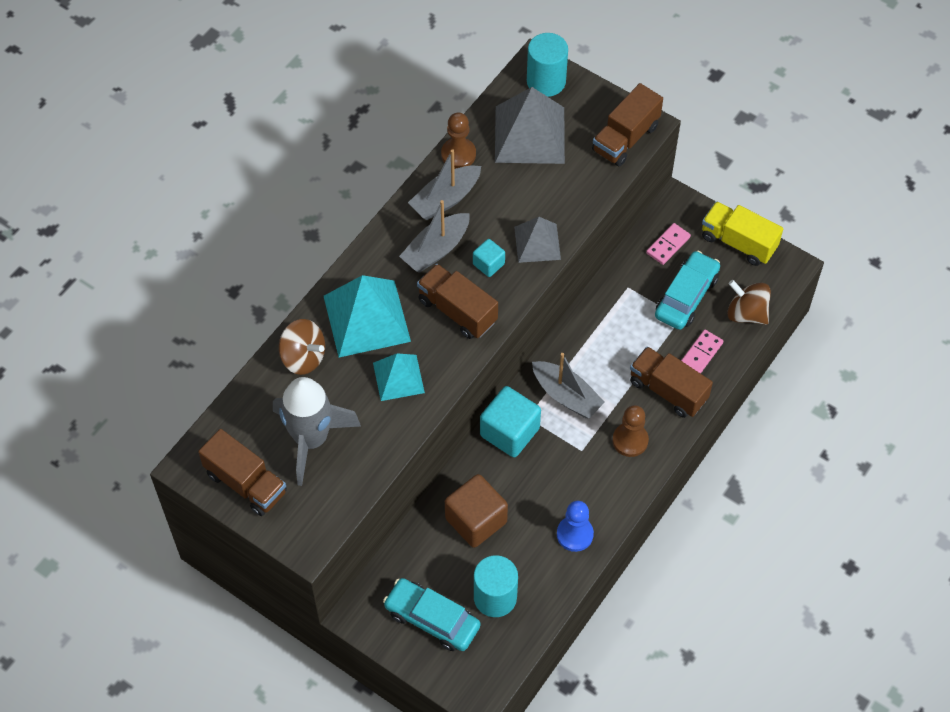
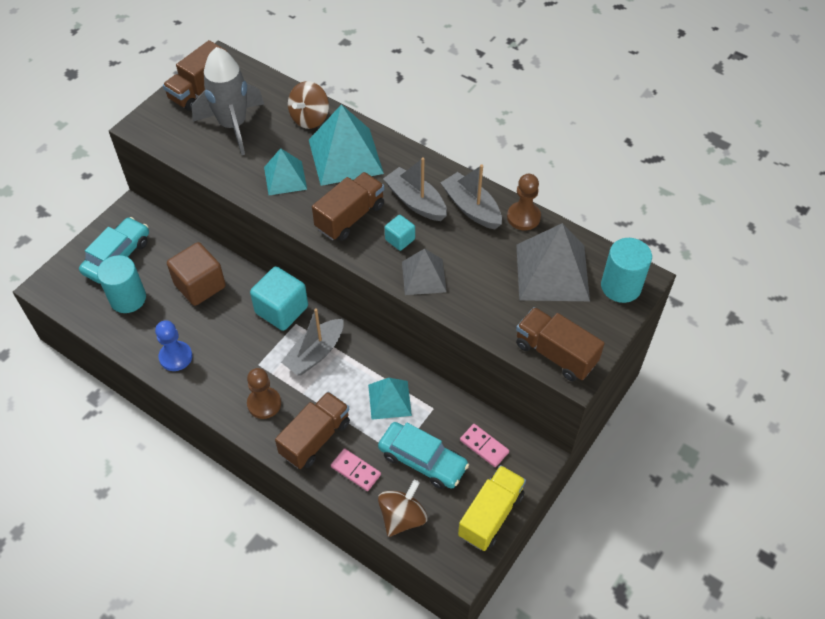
camera: 90 degrees right, 5 degrees down
(620, 325) = (389, 400): none -> turquoise pyramid

